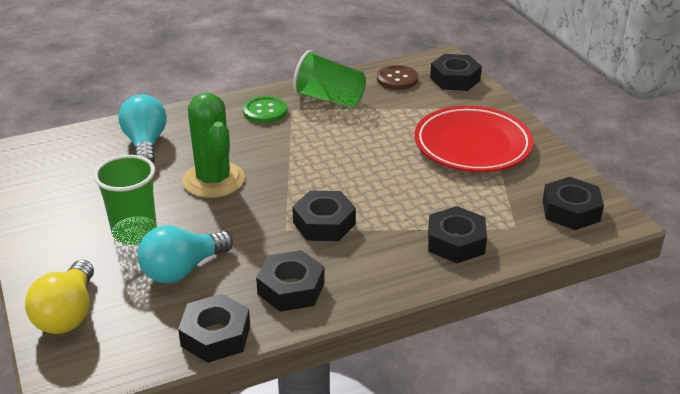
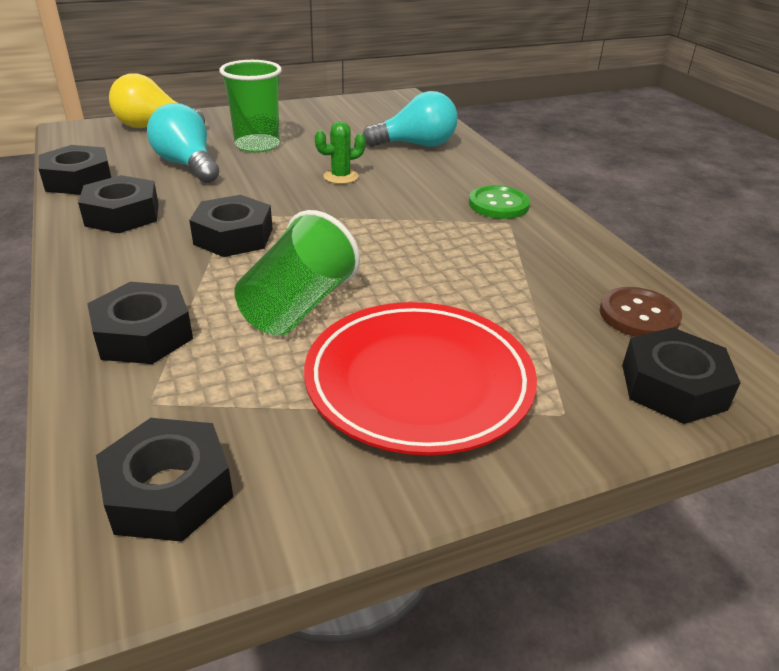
camera: 90 degrees right, 0 degrees up
(213, 180) = (341, 177): green cactus -> green cactus, size x0.49
(329, 99) = (547, 250): green cup -> green cup (298, 307)

